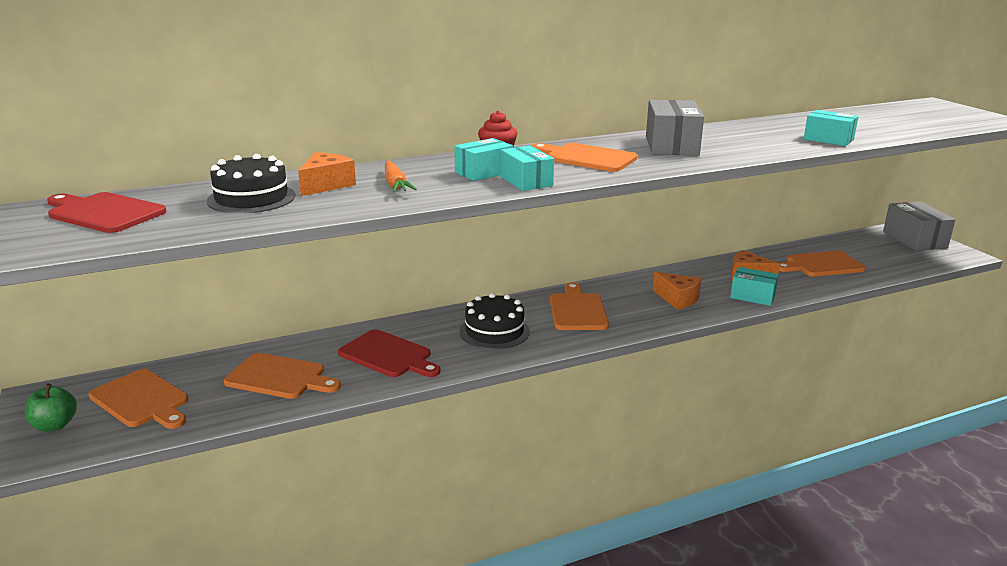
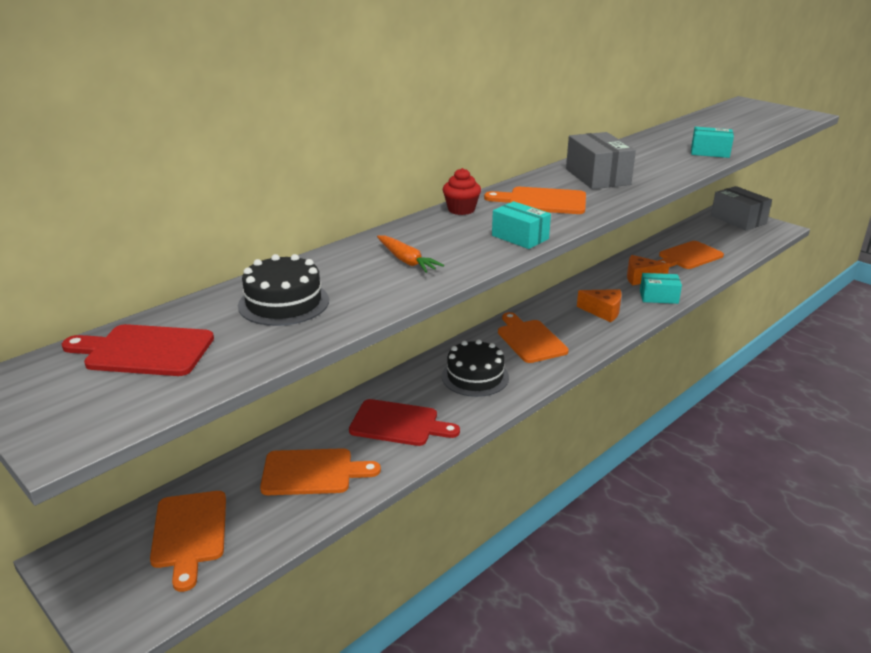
camera: 20 degrees left, 5 degrees up
(55, 425) = (116, 587): green apple -> none
(142, 400) = (189, 533): orange cutting board -> orange cutting board turned 60 degrees clockwise
(326, 185) = (340, 273): orange cheese -> none
(483, 172) = (471, 233): turquoise box -> none

